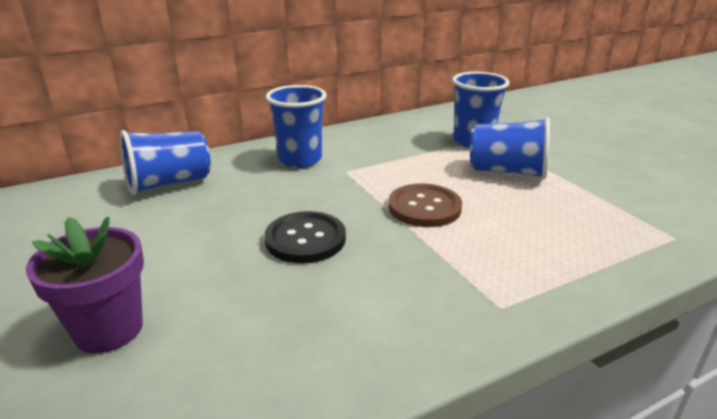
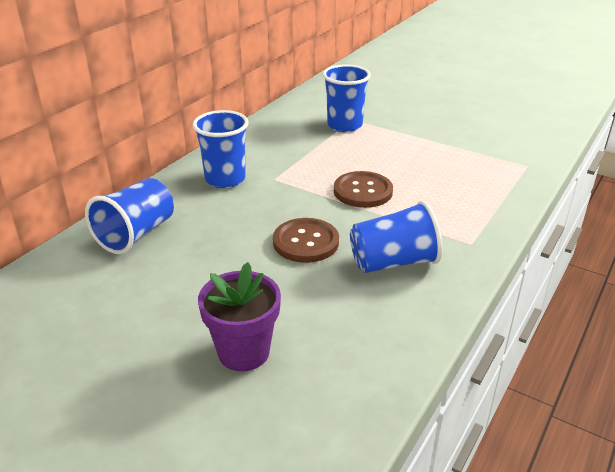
camera: 30 degrees left, 5 degrees up
(305, 239) = (306, 242): black button -> brown button
(507, 172) = (392, 145): blue cup -> blue cup (393, 262)

